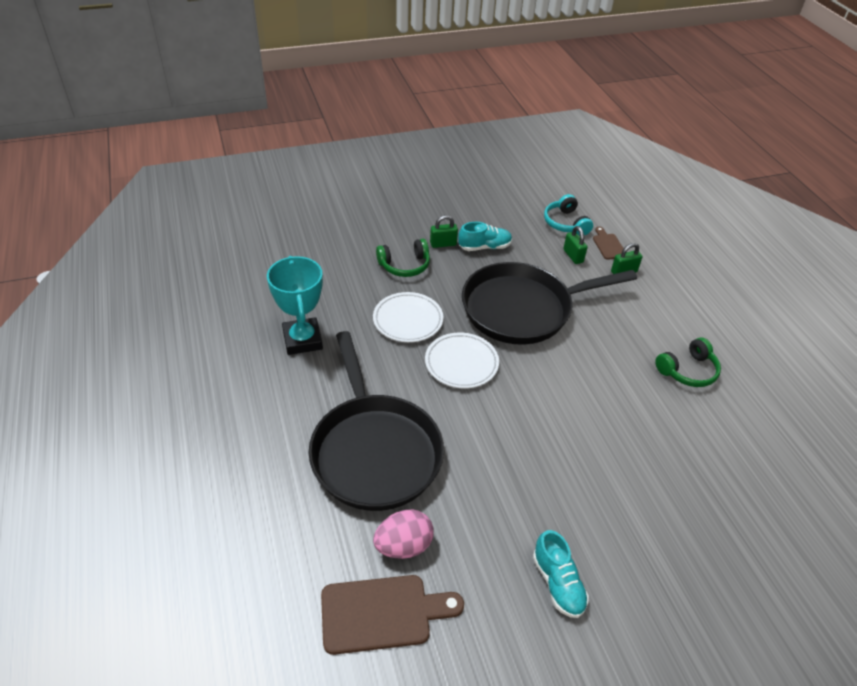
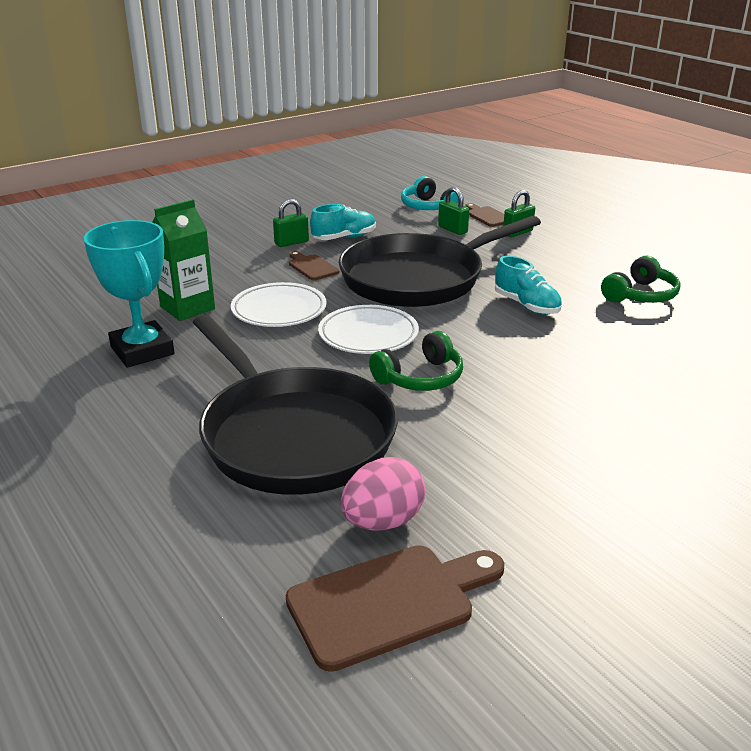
camera: 15 degrees left, 15 degrees down
(345, 302) = (187, 308): none -> green carton
(404, 265) = (251, 266): green headphones -> green headphones (420, 378)
(448, 276) = (312, 267): none -> brown cutting board
(558, 583) = (613, 511): turquoise shoe -> turquoise shoe (526, 305)

